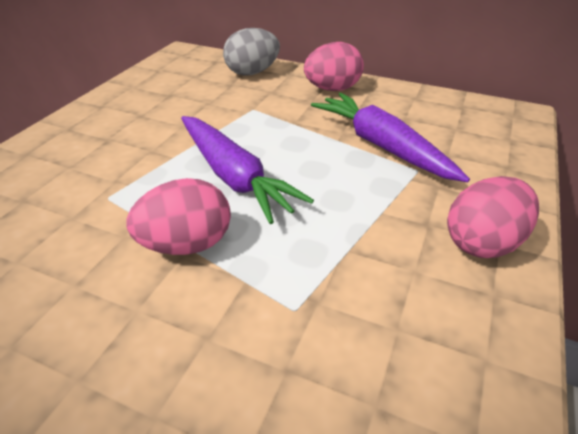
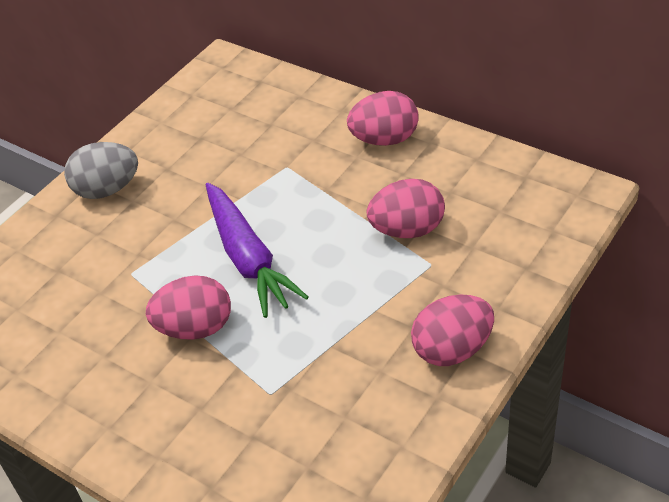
camera: 15 degrees right, 5 degrees up
(252, 72) = (299, 105): grey egg -> grey egg (107, 190)
(381, 146) = (407, 230): purple carrot -> pink egg

